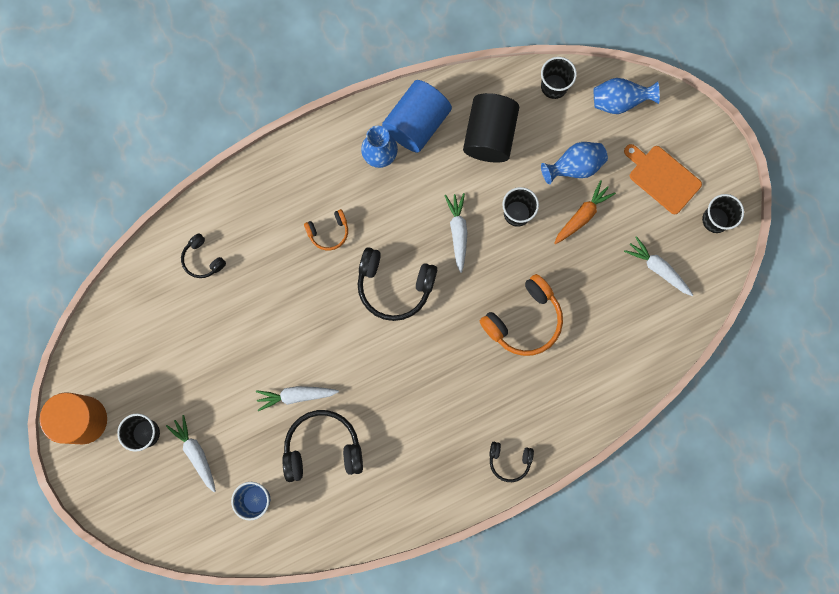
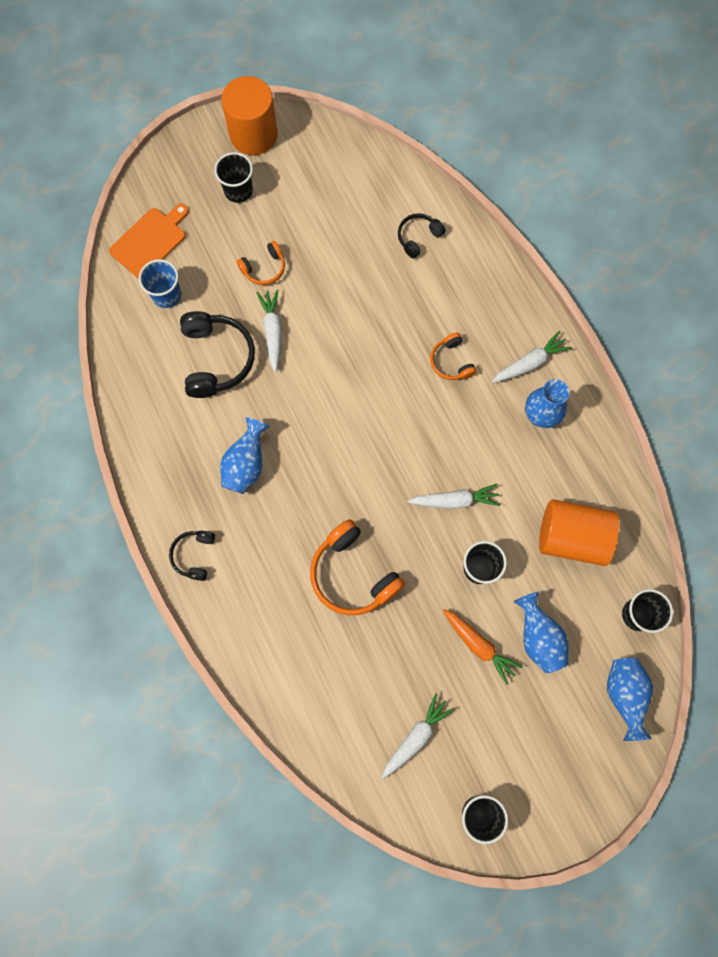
camera: 90 degrees right, 5 degrees down
(195, 453) = (216, 237): white carrot -> white carrot (530, 363)
(230, 405) = (264, 268): none -> orange headphones
(394, 286) = (391, 431): black headphones -> none
(417, 123) = (580, 455): blue cylinder -> none
(425, 417) = (246, 464): none -> blue vase
(489, 135) = (571, 537): black cylinder -> orange cylinder
(662, 178) = (529, 746): orange cutting board -> orange cutting board (150, 241)

